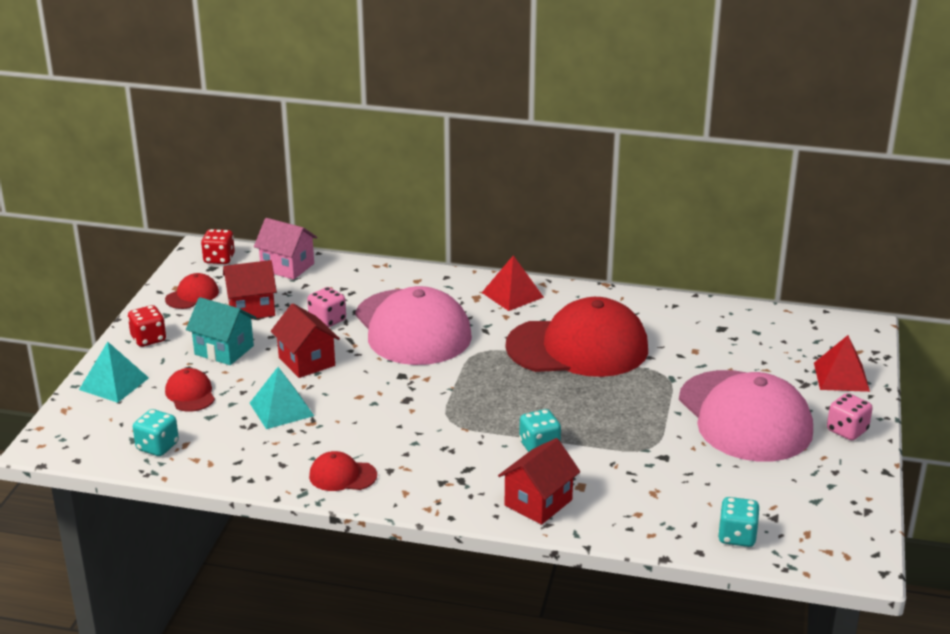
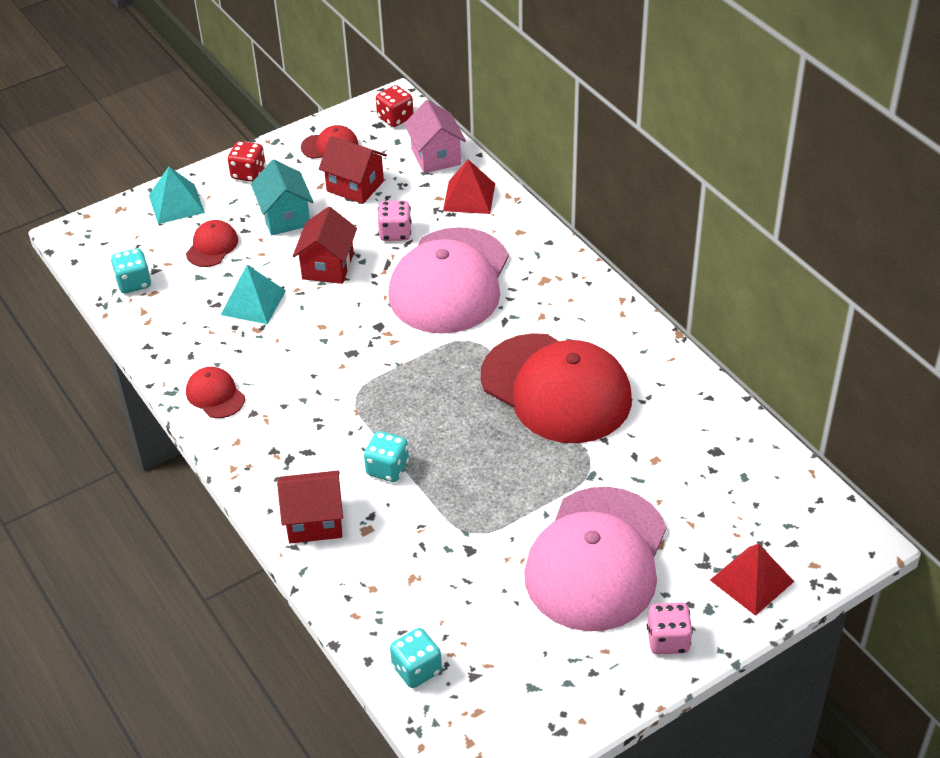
camera: 45 degrees right, 15 degrees up
(512, 295) = (578, 296): red pyramid -> red pyramid (469, 197)

